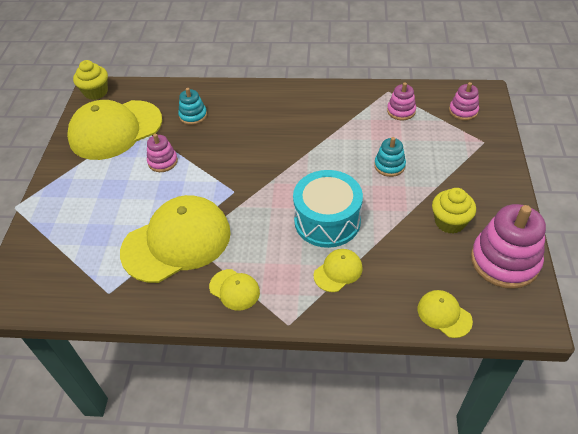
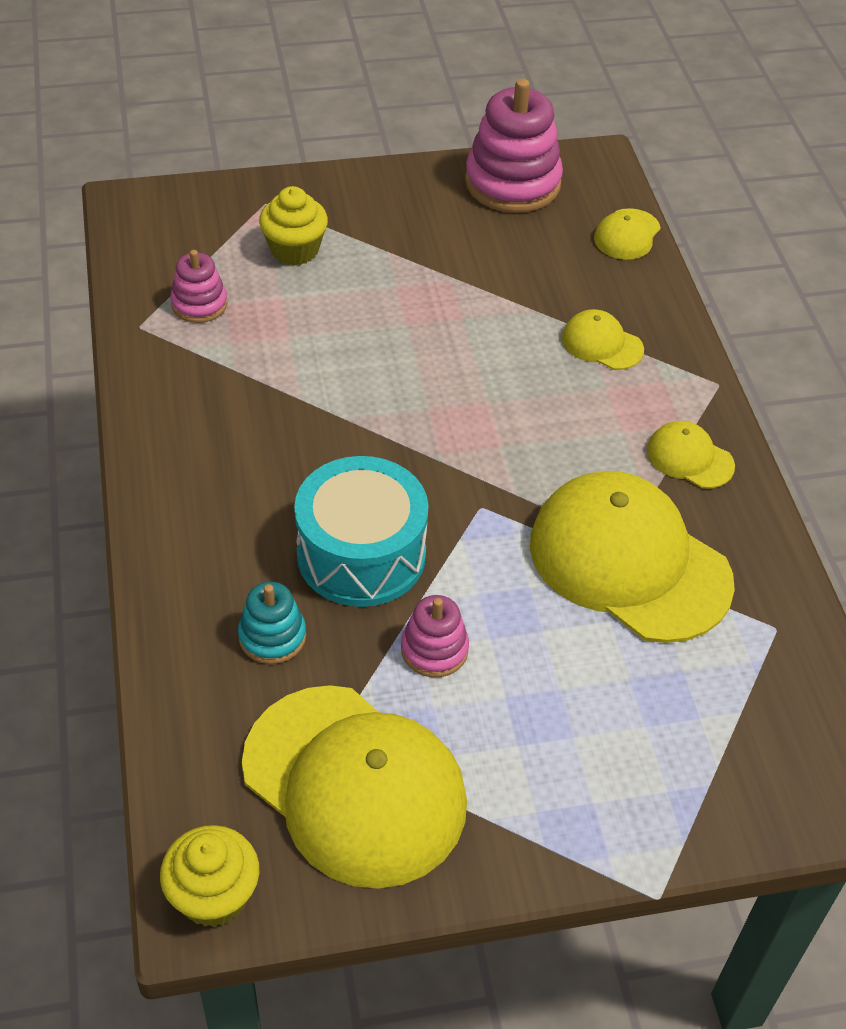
camera: 110 degrees left, 0 degrees up
(234, 289) = (689, 458): yellow cap -> yellow cap turned 75 degrees counterclockwise
(327, 221) = (505, 369): turquoise drum -> turquoise drum (361, 554)
(389, 165) = (353, 307): turquoise stacking toy -> none
(450, 222) = (459, 235): yellow cupcake -> yellow cupcake (294, 250)
(463, 111) = (186, 227): pink stacking toy -> none

